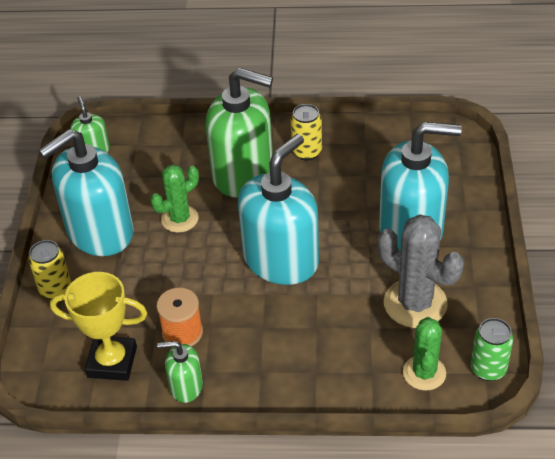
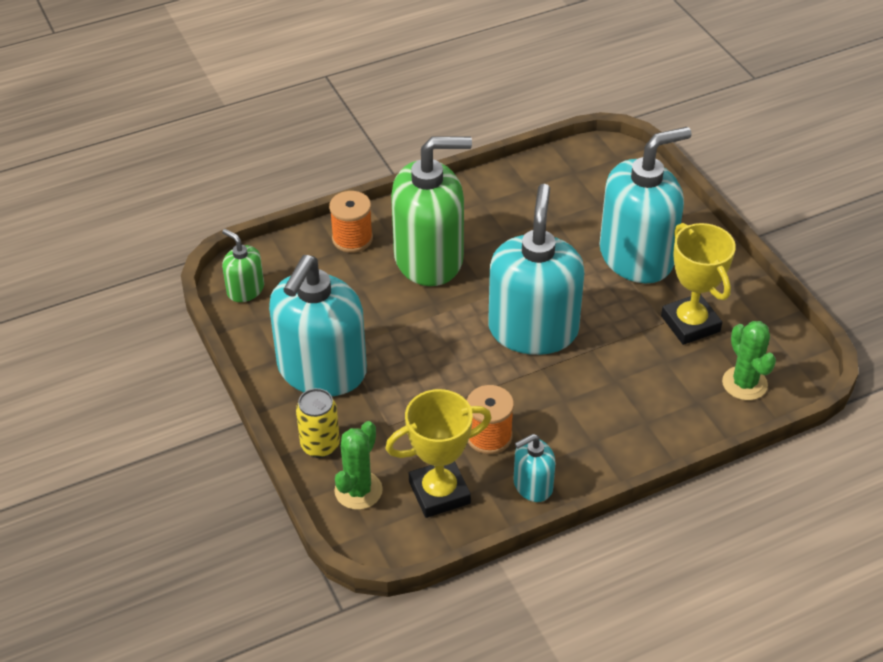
camera: 30 degrees left, 0 degrees up
(180, 219) = (398, 327): green cactus -> green cactus (358, 490)
(186, 386) = (532, 485): green soap dispenser -> turquoise soap dispenser
(197, 138) = (352, 239): none -> orange spool
(307, 152) = (478, 215): yellow can -> none
(415, 303) = (690, 324): grey cactus -> yellow trophy
(488, 369) = (797, 358): green can -> none

